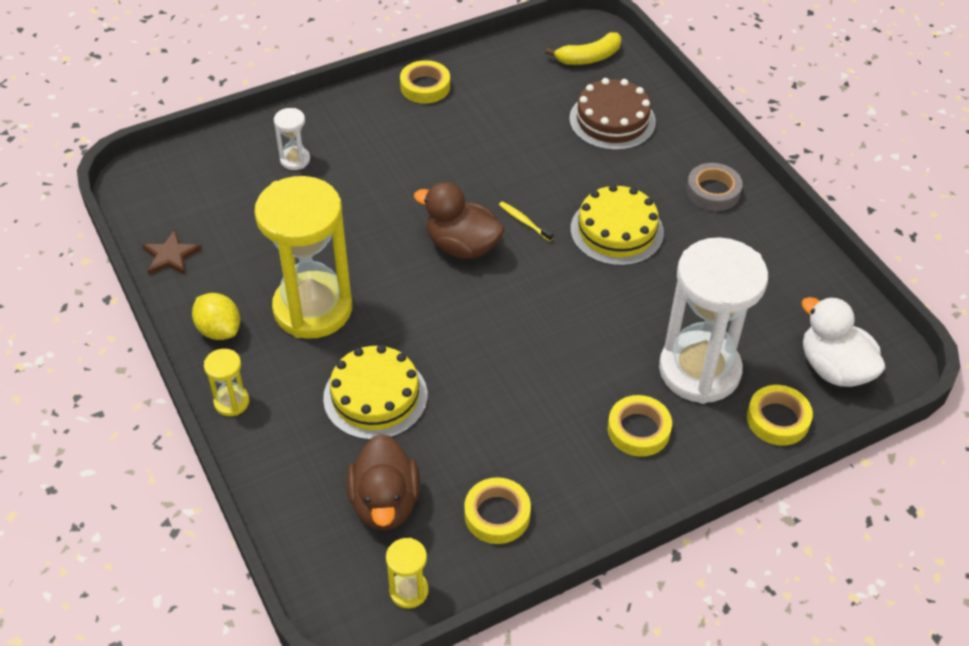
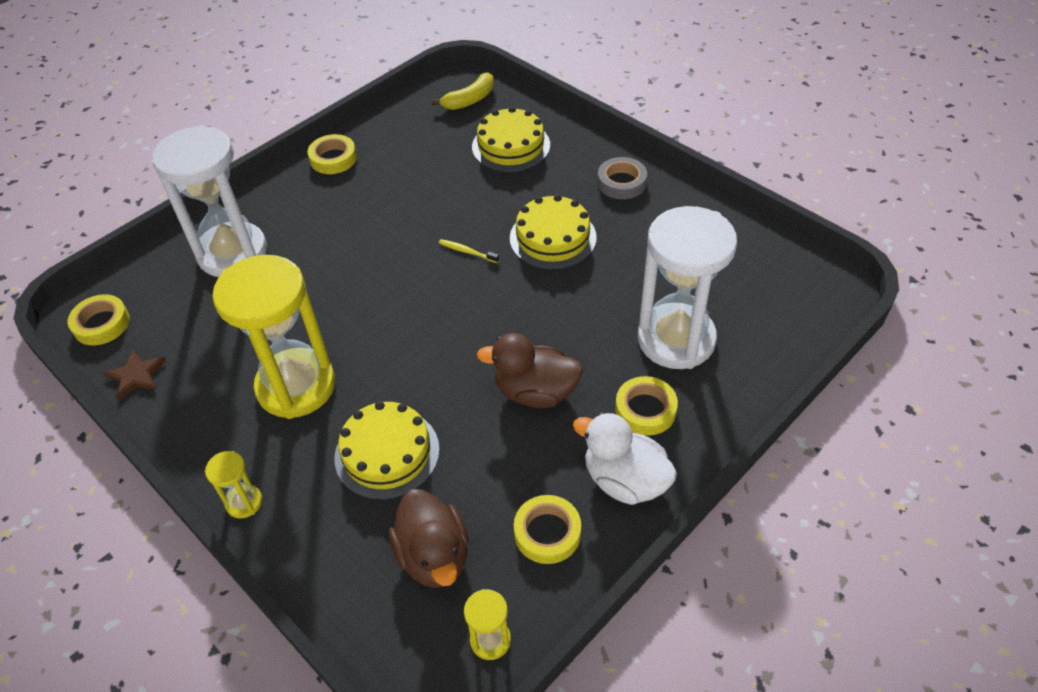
camera: 15 degrees left, 0 degrees up
(219, 330) = (208, 434): yellow lemon -> none
(295, 160) = (232, 253): white hourglass -> white hourglass, size x2.38
(462, 246) = (418, 288): brown duck -> brown duck (535, 392)
(612, 120) = (511, 146): brown cake -> yellow cake
(777, 419) = (762, 363): yellow tape -> yellow tape (101, 324)
(834, 368) = (789, 304): white duck -> white duck (625, 480)

